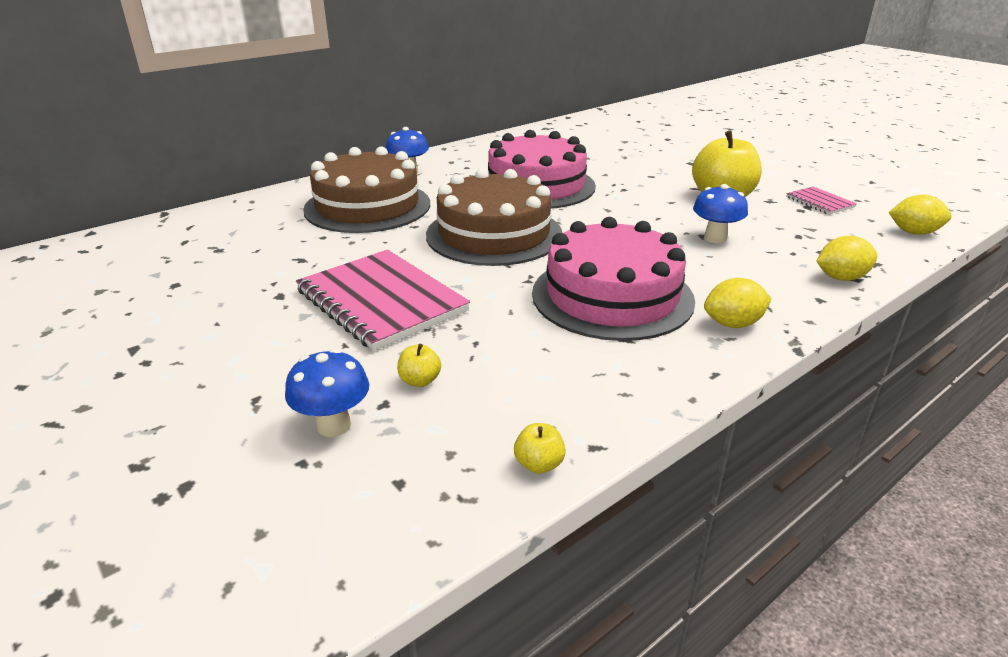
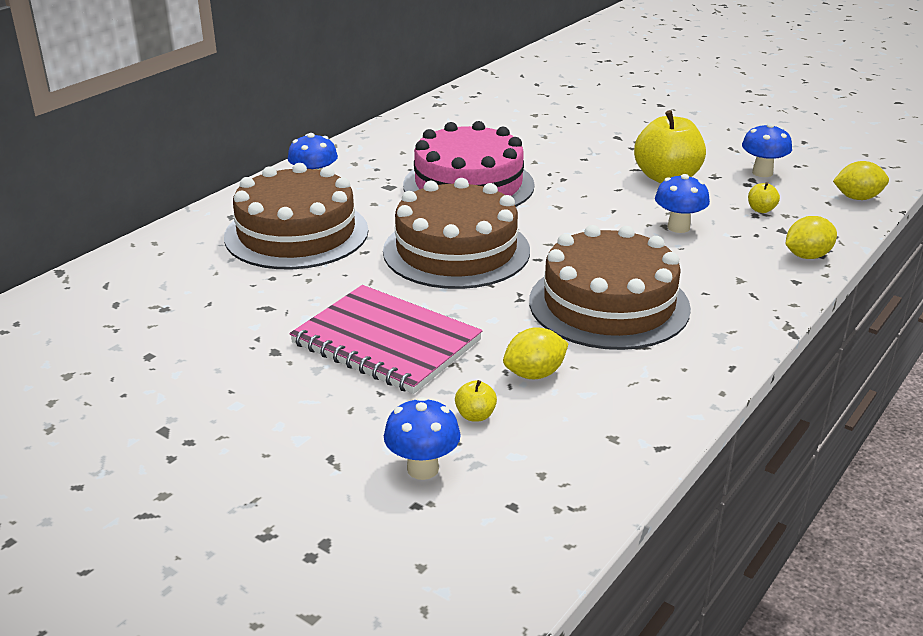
camera: 15 degrees left, 0 degrees up
(539, 464) = (621, 470): yellow apple -> yellow apple (761, 210)
(612, 296) = (609, 304): pink cake -> brown cake
(733, 324) = (729, 317): yellow lemon -> yellow lemon (534, 374)
(819, 202) = (762, 173): pink notebook -> blue mushroom

